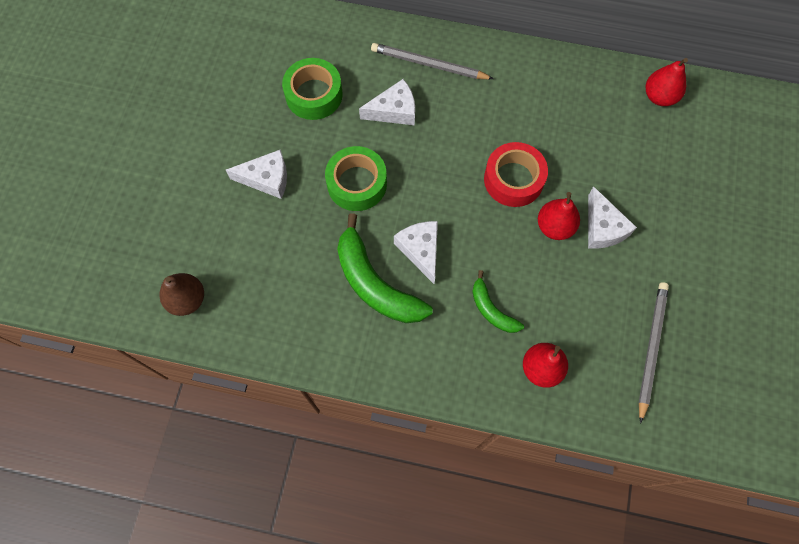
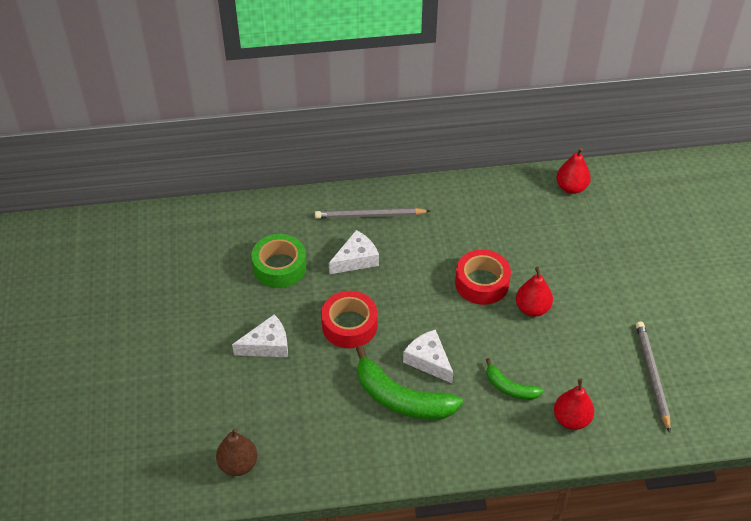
camera: 20 degrees left, 20 degrees down
(357, 183) = (349, 325): green tape -> red tape
(602, 227) = (571, 297): white cheese -> none

